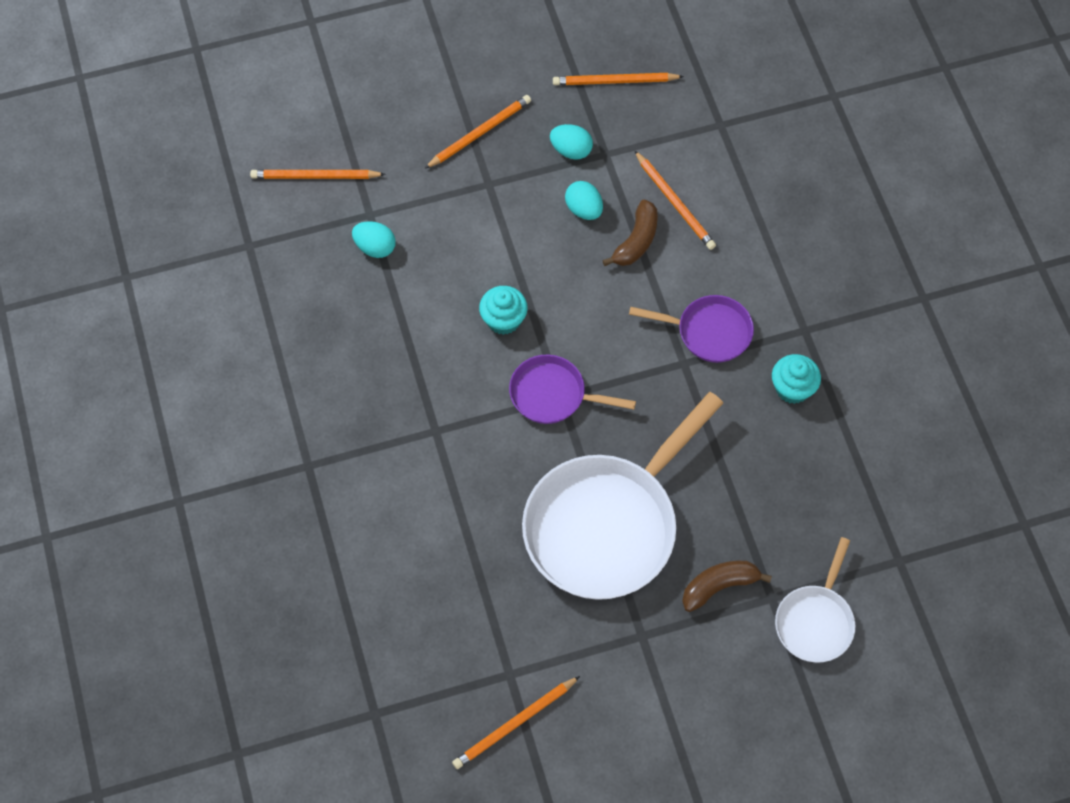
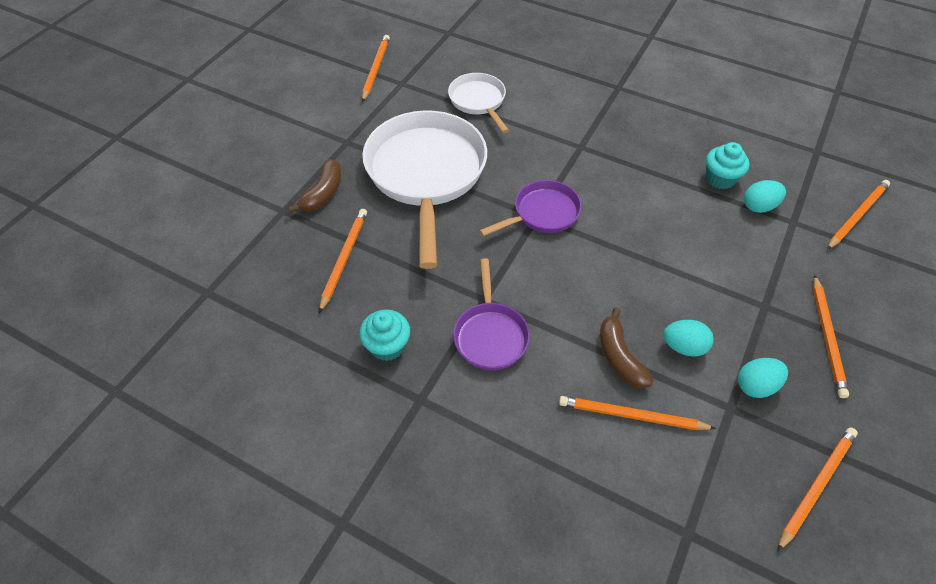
camera: 135 degrees right, 10 degrees down
(503, 320) = (628, 230): turquoise cupcake -> turquoise cupcake (720, 179)
(709, 332) = (490, 335): purple pan -> purple pan turned 60 degrees counterclockwise
(760, 496) = (344, 259): none -> orange pencil
(815, 621) = (242, 218): white pan -> white pan (478, 101)

